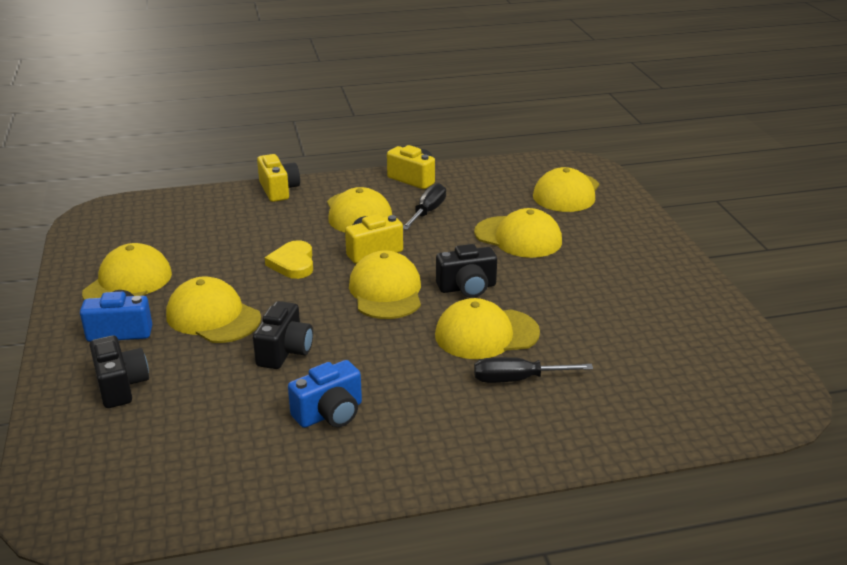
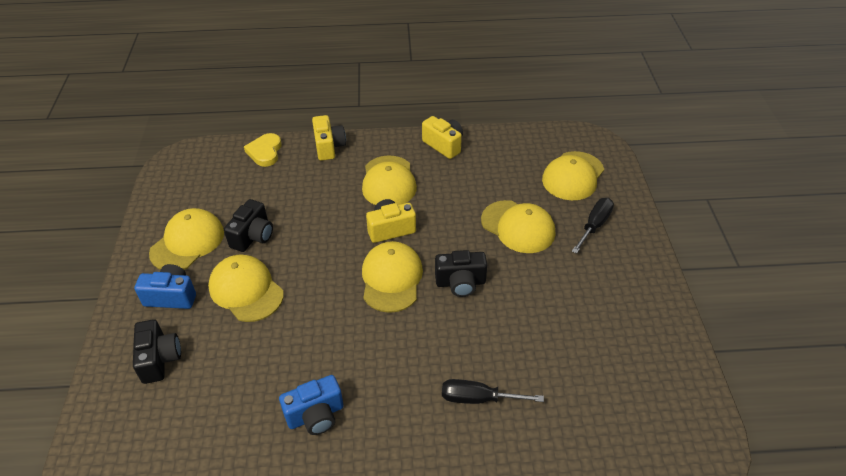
camera: 10 degrees right, 15 degrees up
(285, 351) = (294, 338): black camera -> black camera (253, 236)
(293, 263) = (322, 236): yellow heart -> yellow heart (265, 152)
(427, 212) = (447, 187): black screwdriver -> black screwdriver (594, 225)
(486, 334) = (464, 340): yellow cap -> none

